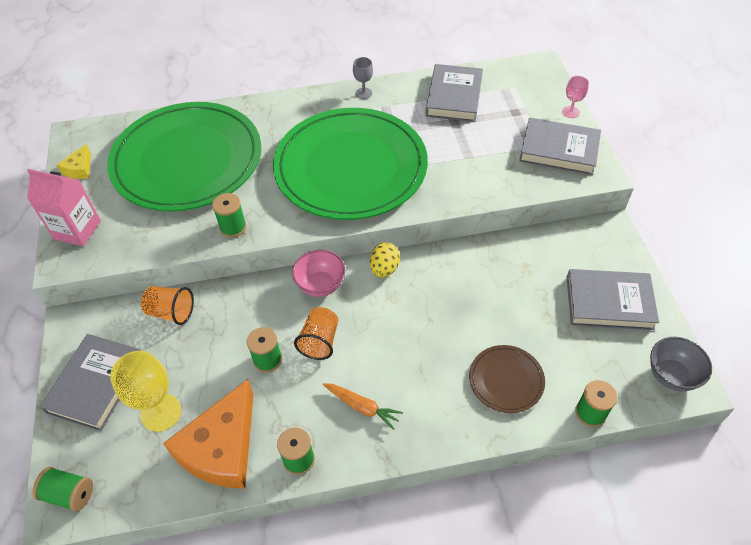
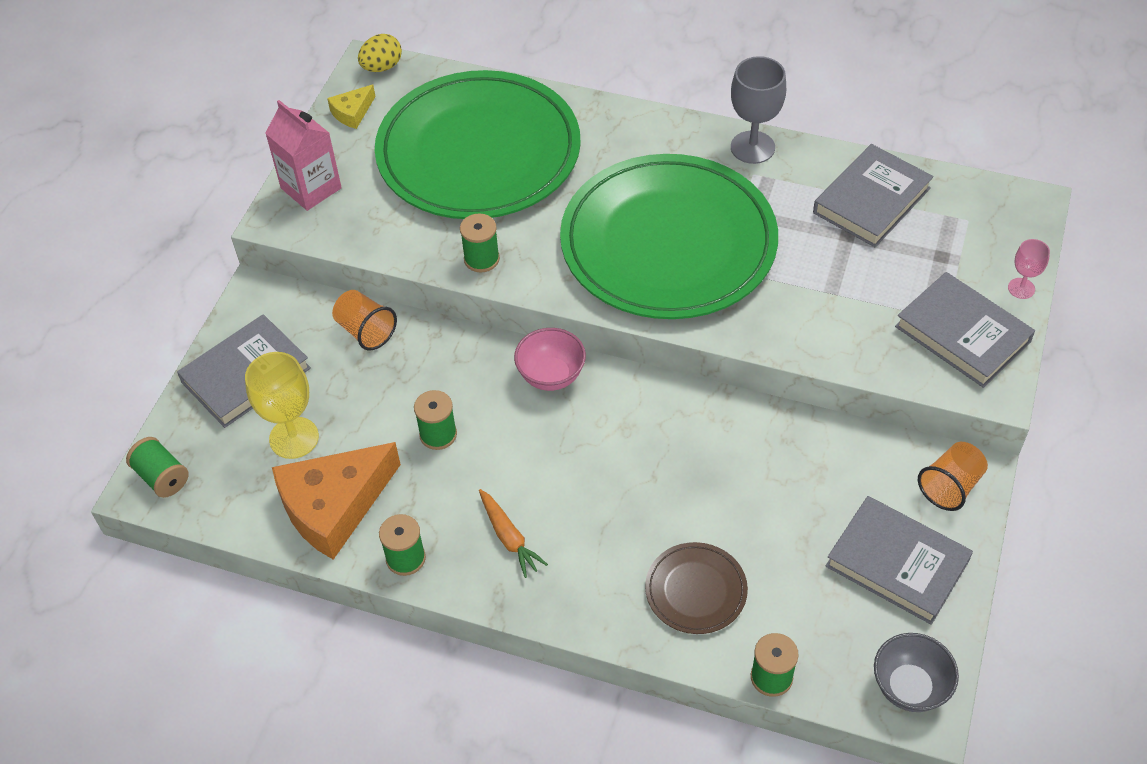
camera: 30 degrees right, 0 degrees up
(320, 341) = (508, 441): orange cup -> orange cup (950, 486)
(363, 93) = (752, 147): grey goblet -> grey goblet, size x1.82
(384, 269) = (640, 391): yellow egg -> yellow egg (382, 67)

